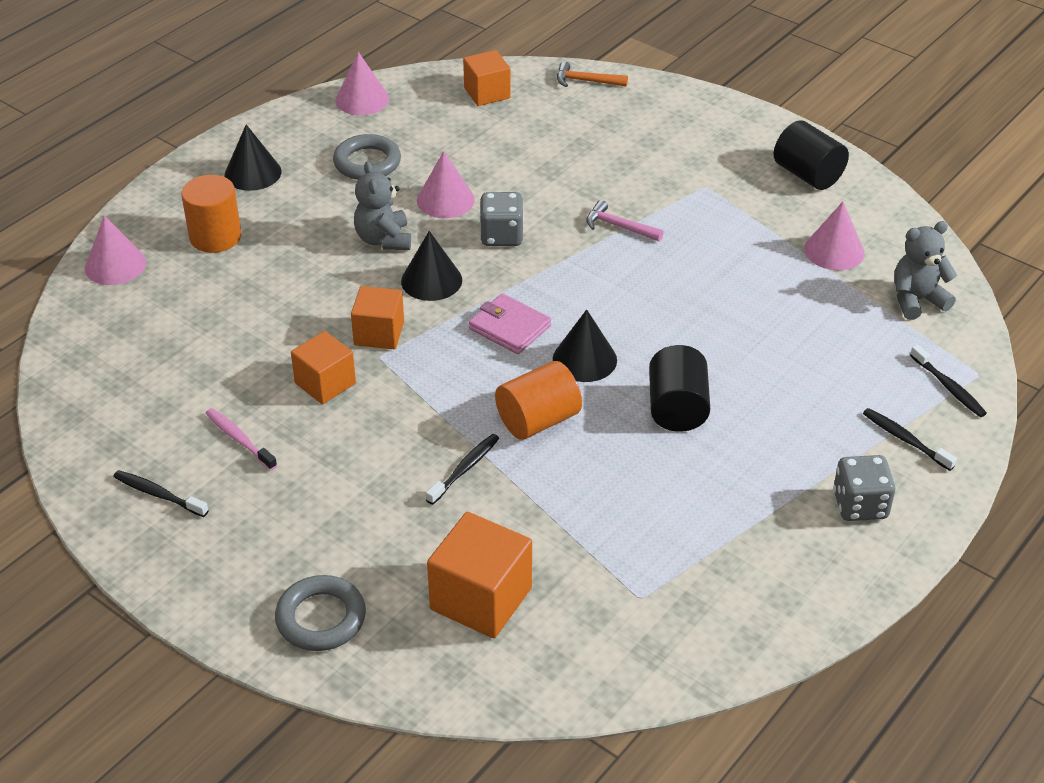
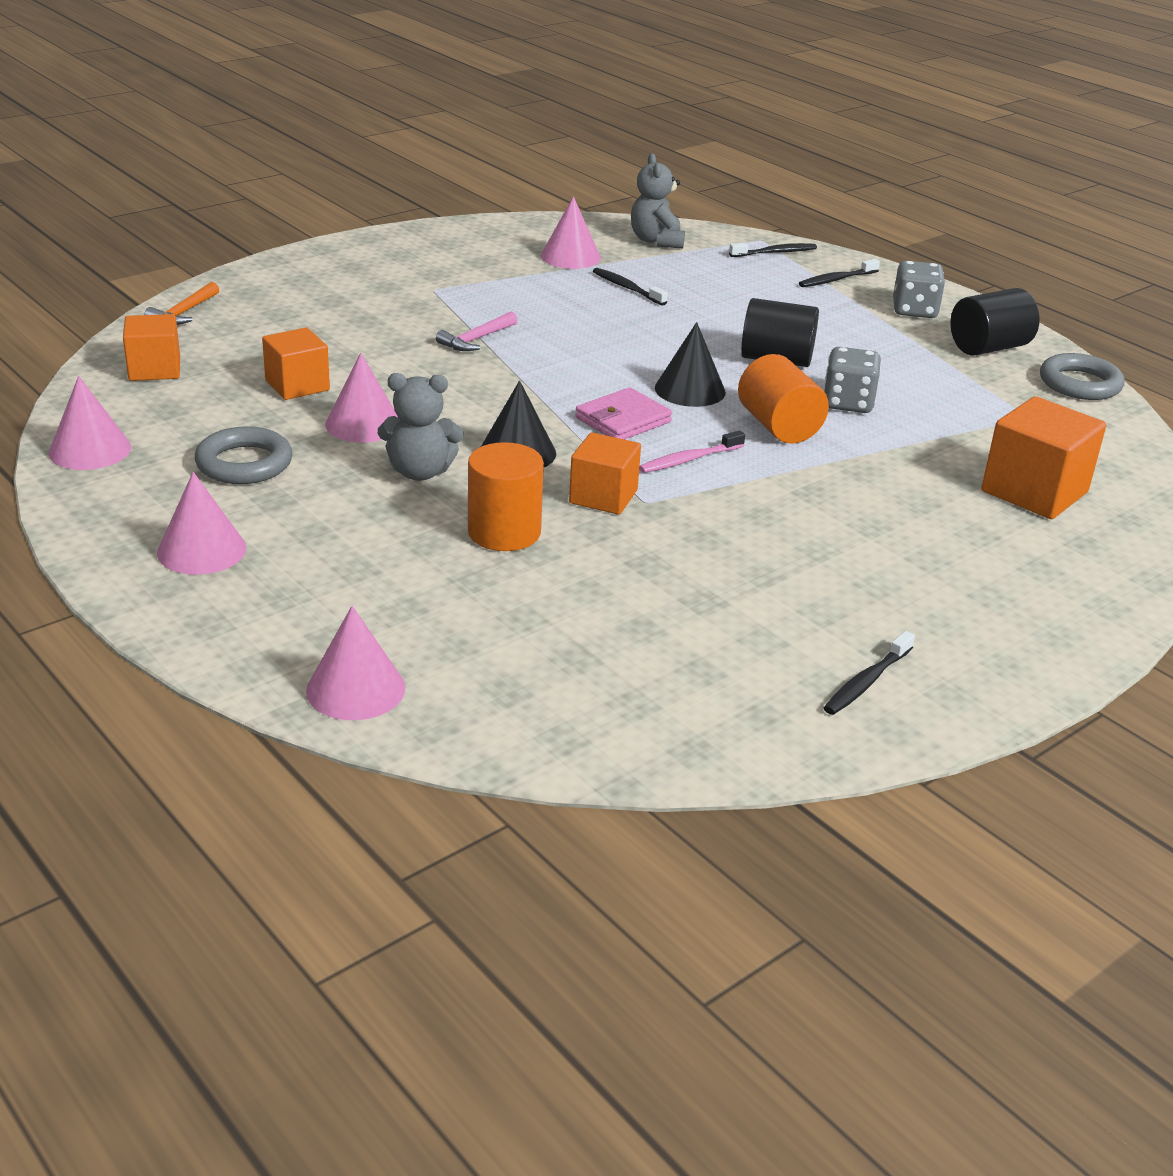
camera: 80 degrees left, 10 degrees down
(215, 237) = (338, 594): orange cylinder -> orange cylinder (504, 532)
(239, 440) = (774, 611): pink toothbrush -> pink toothbrush (690, 459)
(253, 173) = (201, 550): black cone -> pink cone
(321, 618) = (1069, 585): grey ring -> grey ring (1080, 384)
(325, 383) = (684, 542): orange cube -> orange cube (297, 385)
(464, 469) = (847, 475): black toothbrush -> black toothbrush (627, 288)
(501, 236) = (455, 401): grey dice -> grey dice (848, 403)
(807, 175) = (445, 245): black cylinder -> black cylinder (989, 348)

